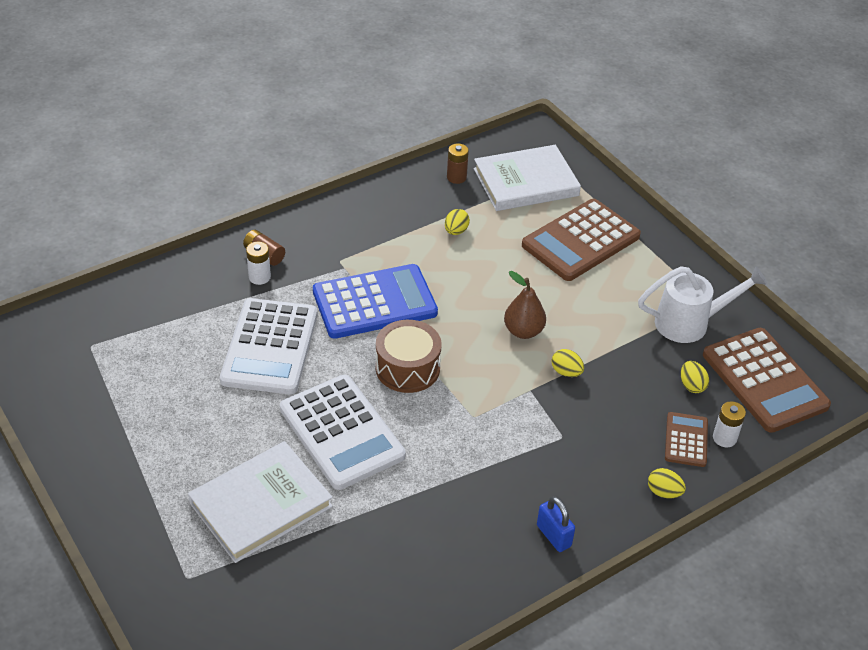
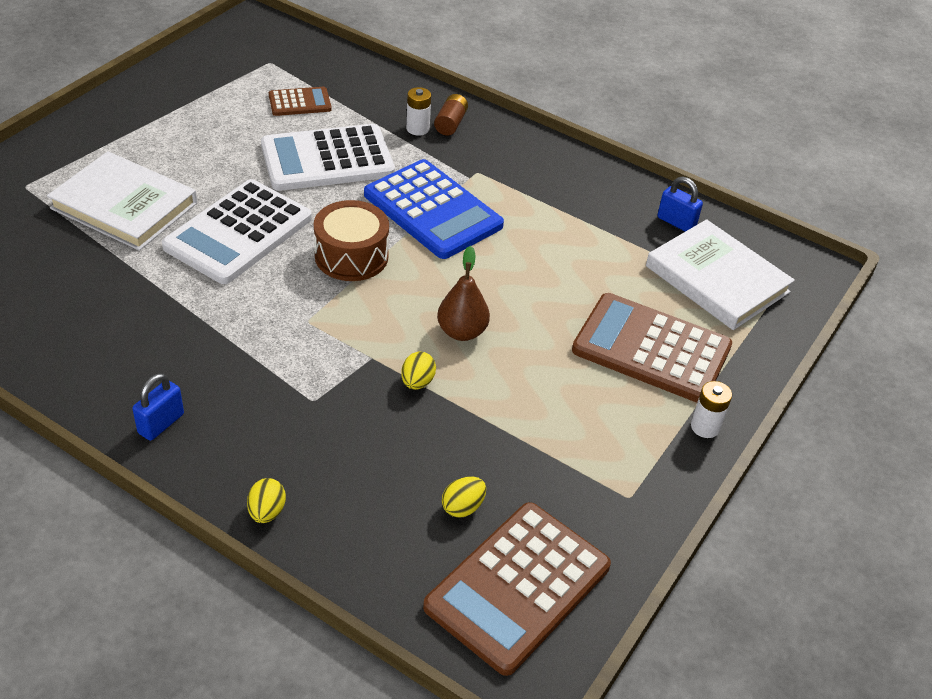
camera: 65 degrees right, 0 degrees up
(456, 177) = (676, 222): brown battery -> blue padlock
(456, 231) = (586, 242): yellow egg -> none
(686, 440) = (364, 518): brown calculator -> brown calculator (300, 102)
(689, 323) = (576, 484): white watering can -> none
(724, 438) = (387, 559): white battery -> white battery (705, 427)

